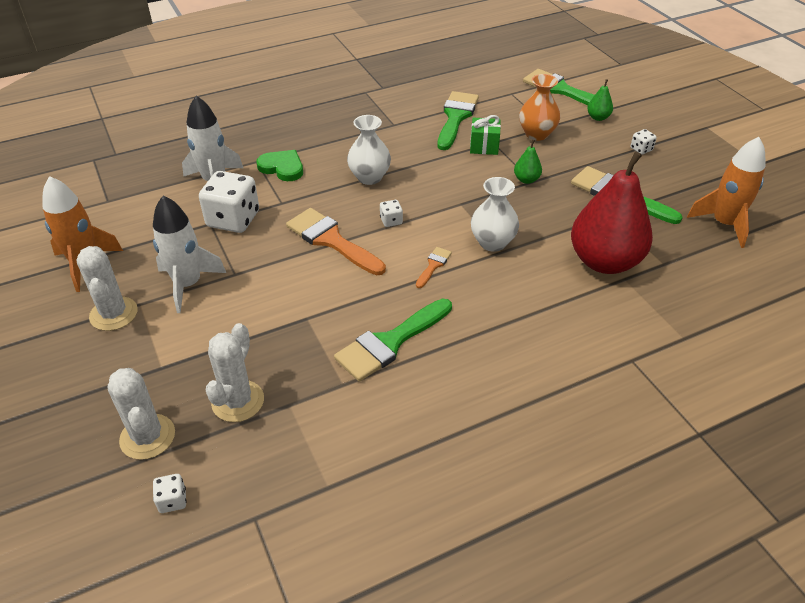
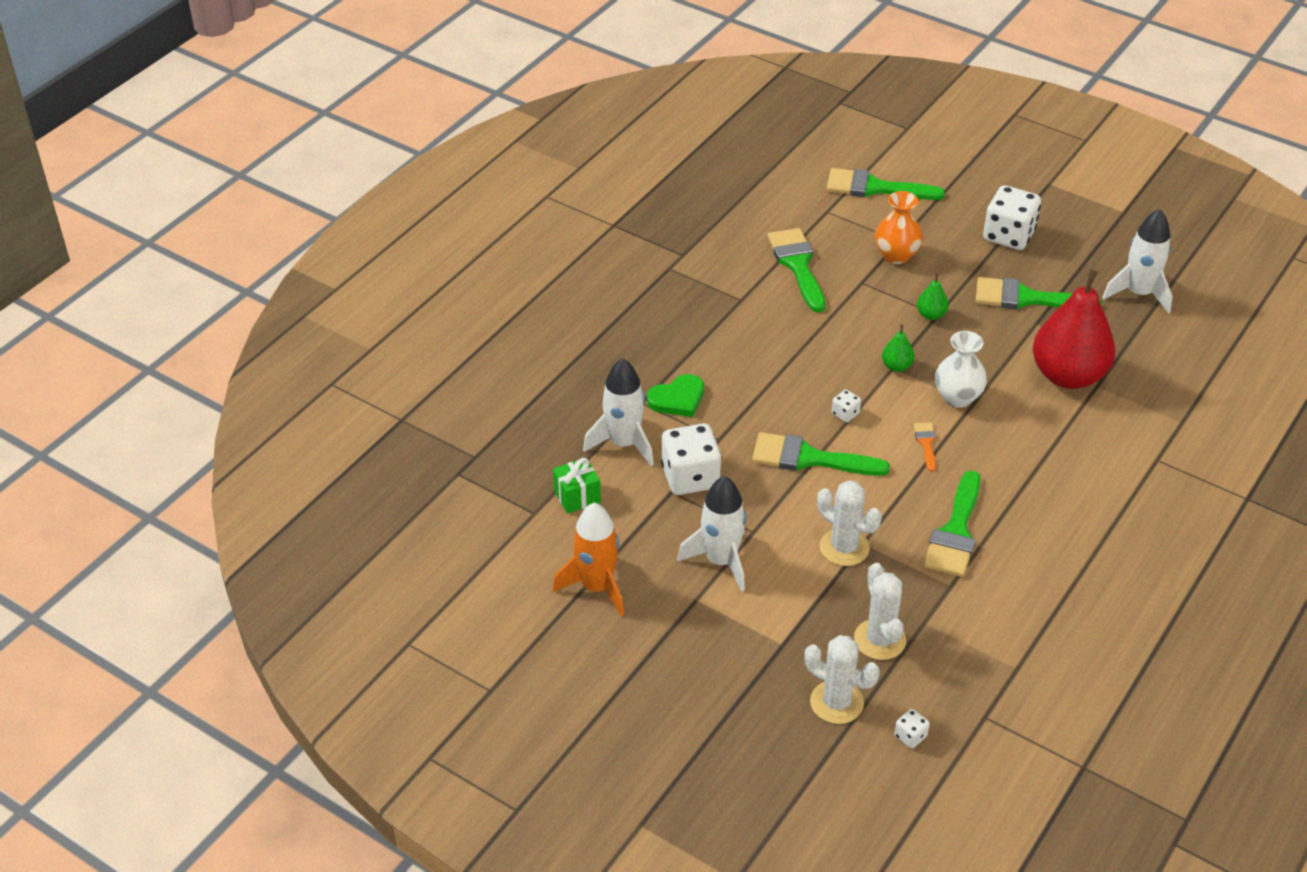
camera: 30 degrees left, 0 degrees up
(114, 314) = (683, 619): white cactus -> white cactus (844, 547)
(282, 167) = (677, 399): green heart -> green heart turned 150 degrees clockwise
(331, 240) = (809, 458): orange brush -> green brush
(369, 177) = (778, 374): white vase -> none
(484, 146) = (857, 291): green gift -> green gift (577, 496)
(598, 117) = (939, 211): green pear -> green pear (896, 366)
(641, 149) = (1008, 235): white dice -> white dice, size x2.24
(724, 224) = (1138, 293): orange rocket -> white rocket

